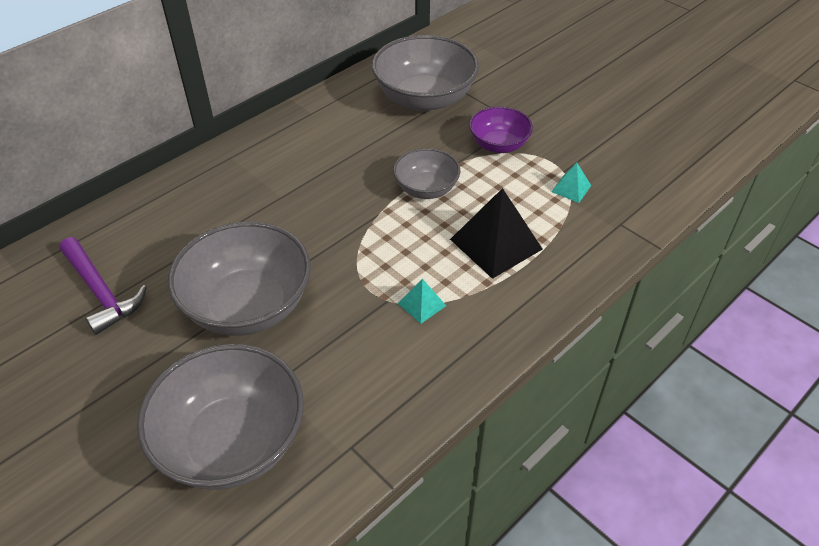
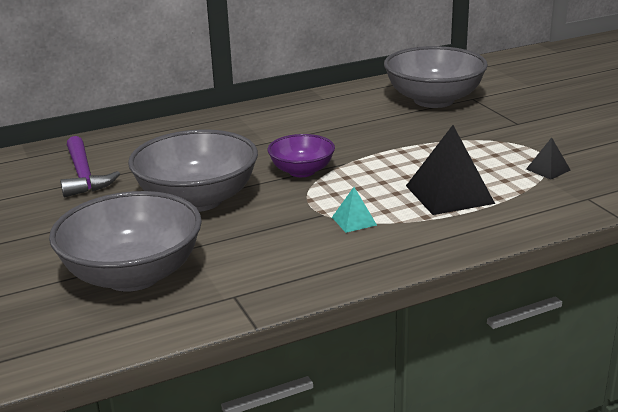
camera: 20 degrees right, 20 degrees down
(426, 189) = (402, 153): grey bowl -> none
(498, 145) = (489, 135): purple bowl -> purple bowl (302, 171)
(571, 188) = (548, 169): turquoise pyramid -> black pyramid

